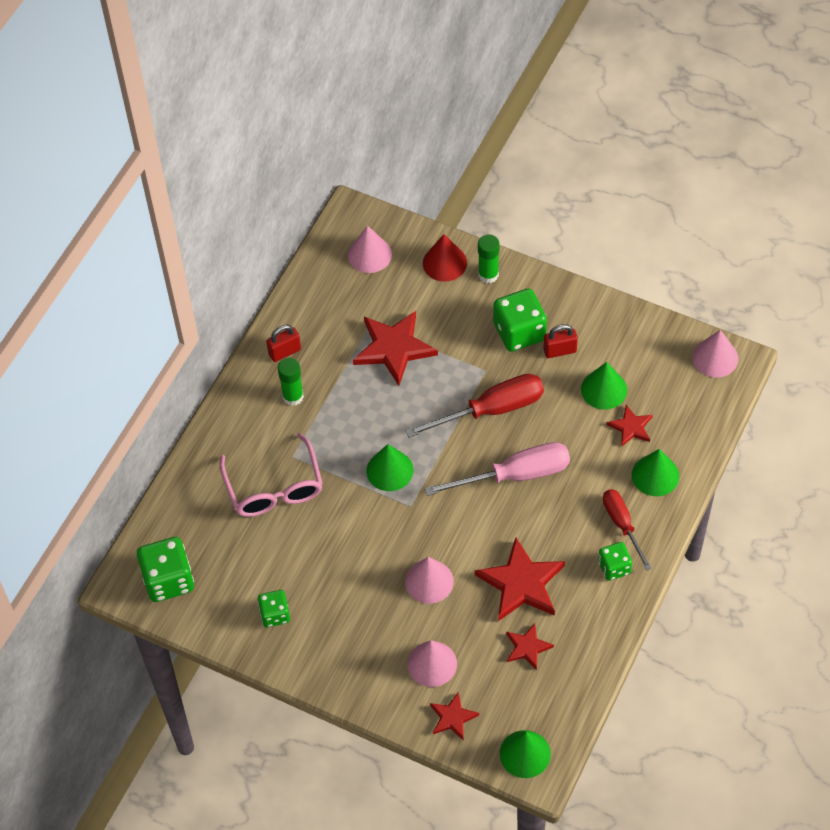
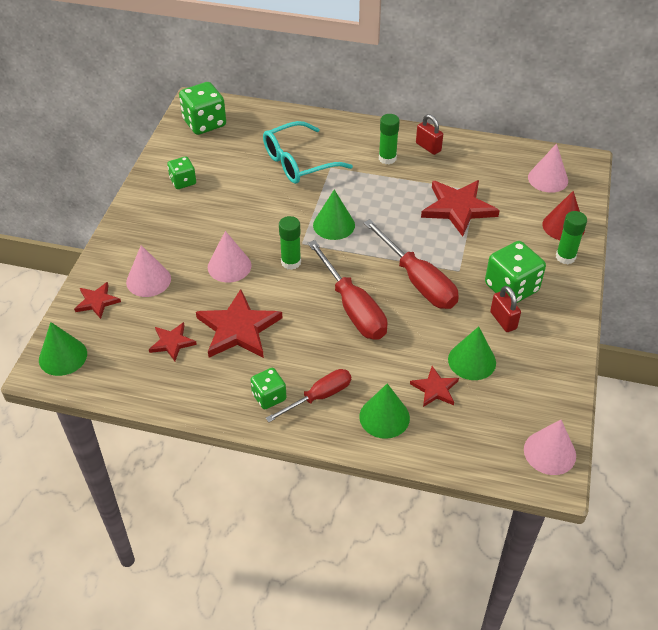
camera: 75 degrees right, 10 degrees down
(274, 488) = (298, 162): pink glasses -> turquoise glasses
(437, 521) = (291, 262): none -> green glue stick
(515, 475) = (352, 307): pink screwdriver -> red screwdriver

